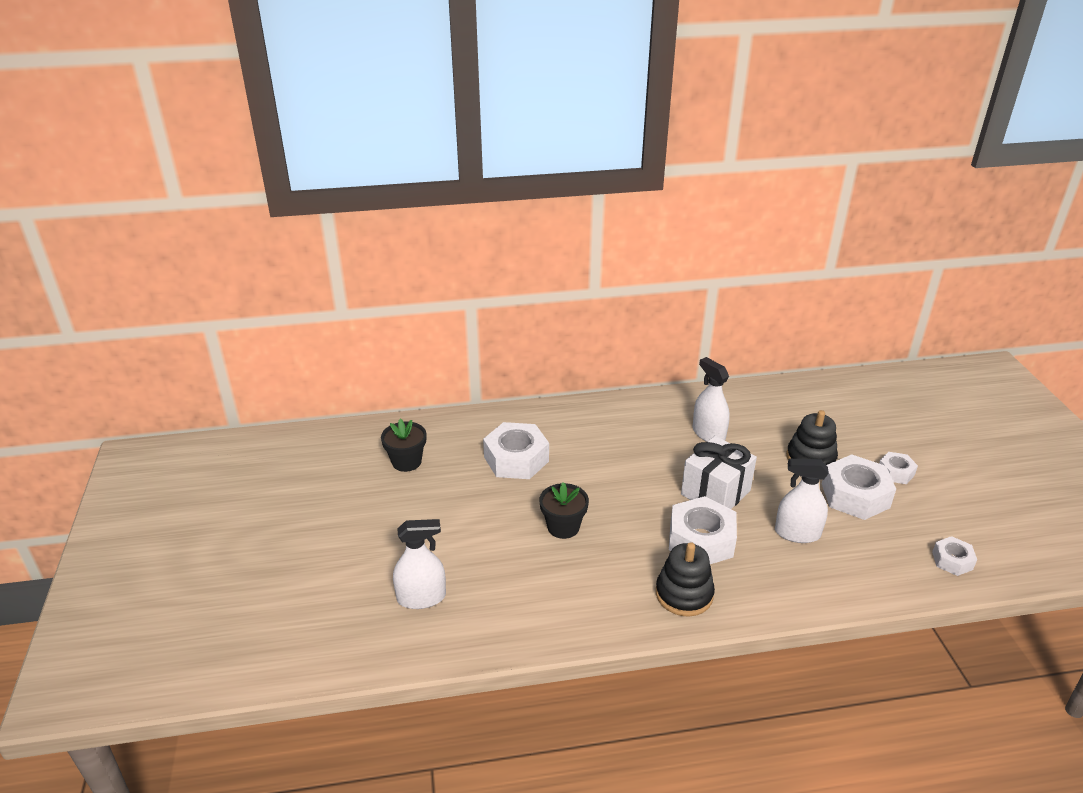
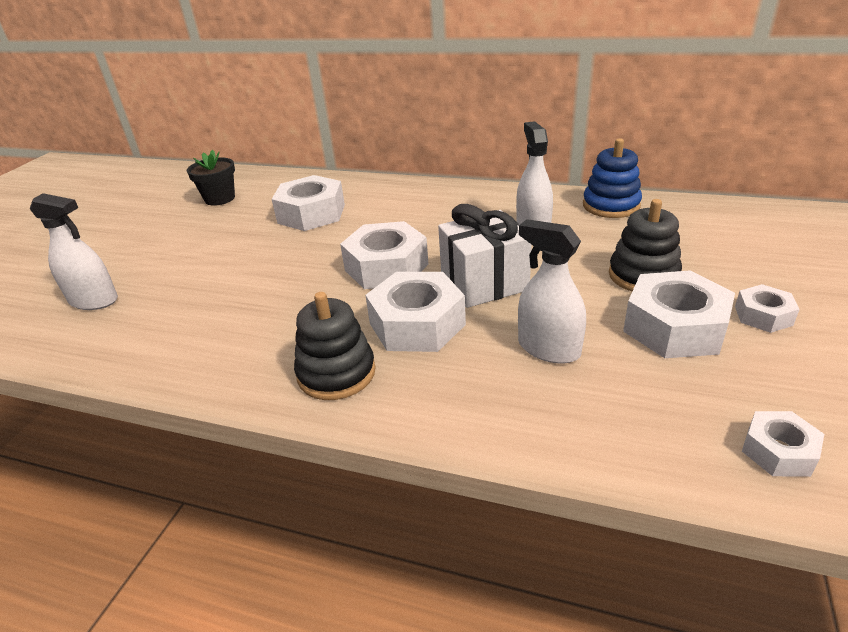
camera: 30 degrees right, 0 degrees up
(563, 527) = (287, 276): black flower pot -> none
(633, 497) = (386, 267): none -> white nut
(745, 397) = (611, 205): none -> blue stacking toy

